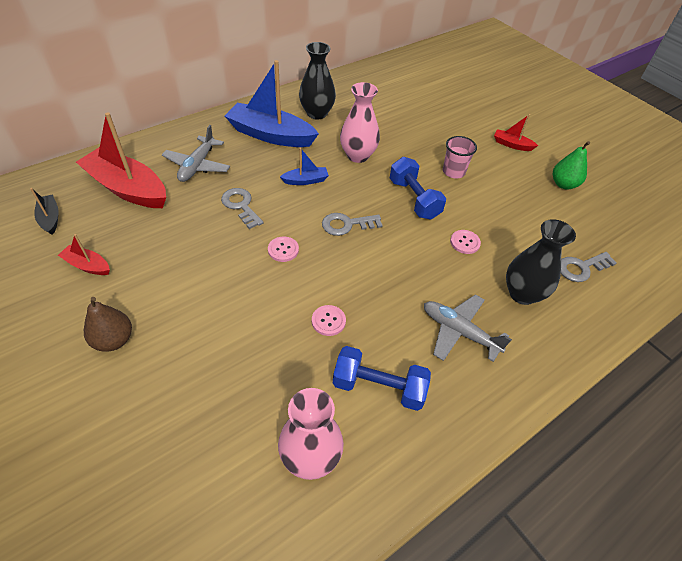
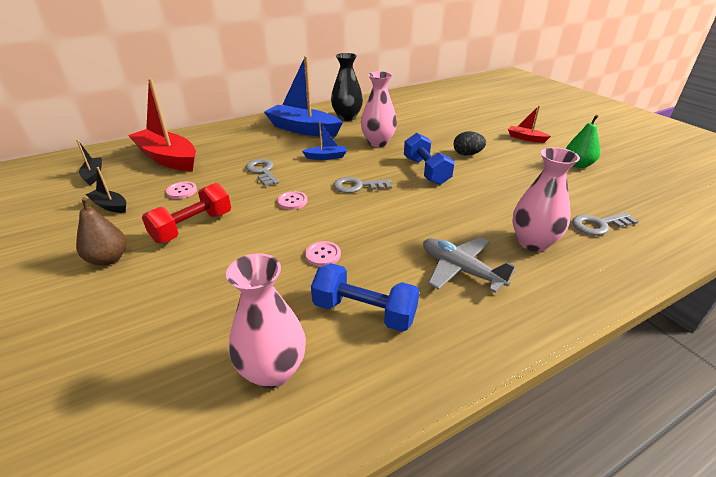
camera: 10 degrees right, 15 degrees down
(87, 265) = (110, 206): red boat -> black boat
(188, 291) = (192, 227): none -> red dumbbell
(197, 165) = (233, 146): grey plane -> none
(453, 172) = (467, 154): pink cup -> black egg
(465, 242) = (473, 202): pink button -> pink button (182, 191)
(522, 294) = (533, 242): black vase -> pink vase

